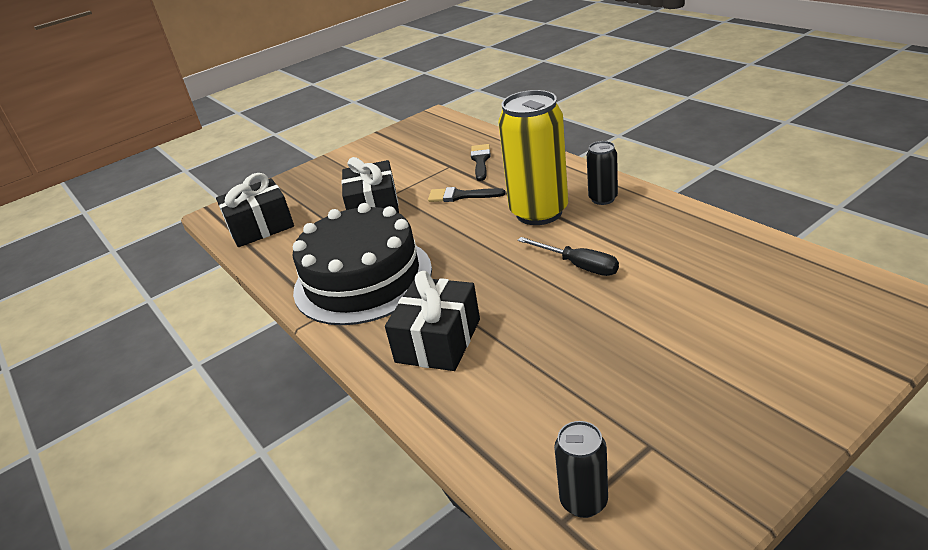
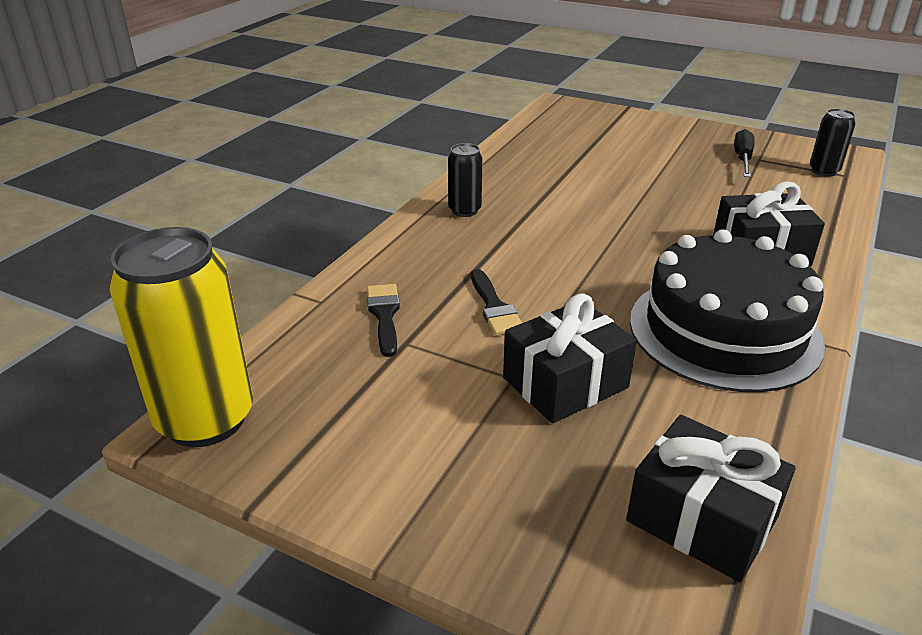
camera: 120 degrees left, 0 degrees up
(480, 161) = (384, 315): black brush -> black brush turned 105 degrees clockwise
(539, 212) = (510, 242): yellow can -> yellow can (205, 419)
(578, 265) = (594, 206): black screwdriver -> black screwdriver (742, 159)

